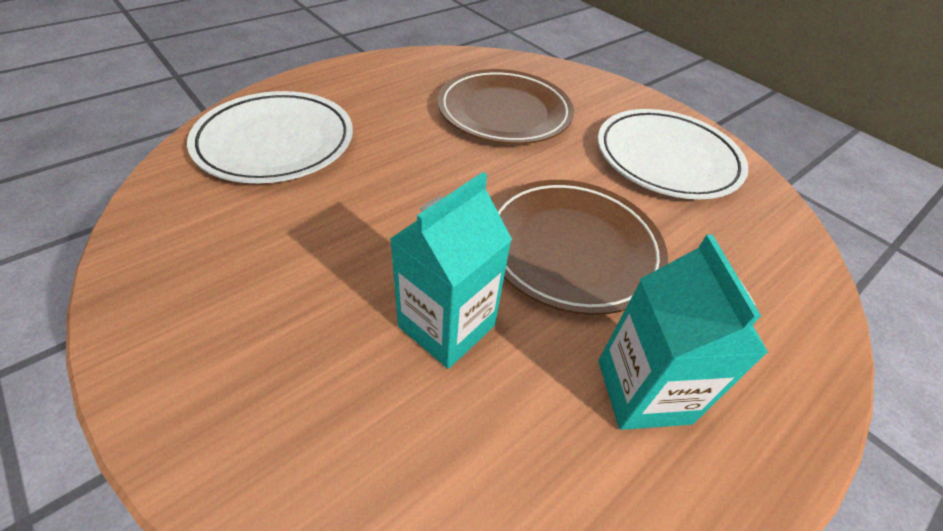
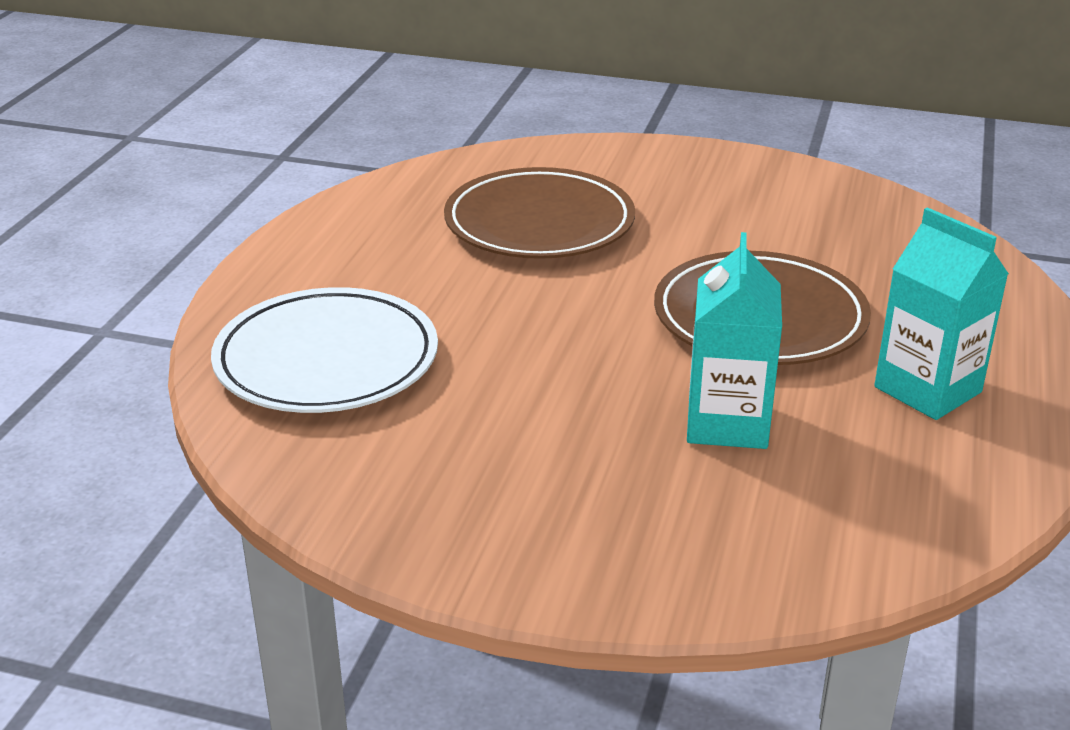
camera: 30 degrees left, 15 degrees down
(667, 159) = (757, 202): white plate -> none

